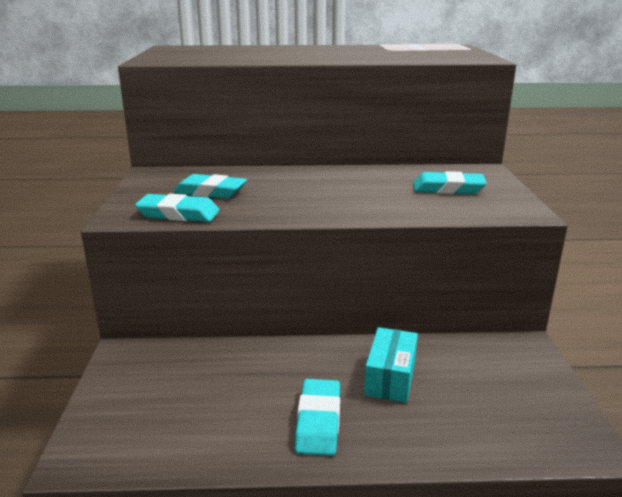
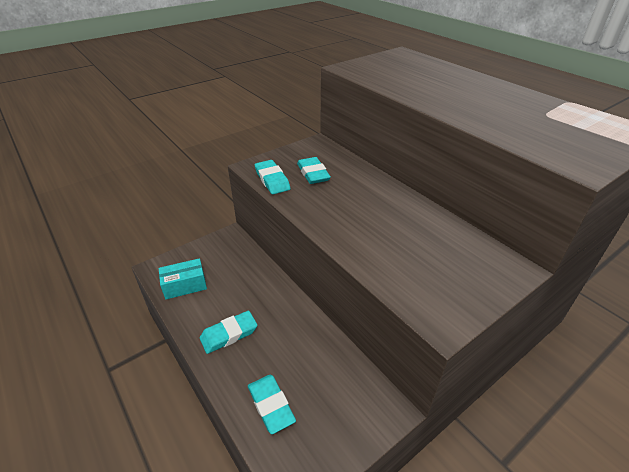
camera: 55 degrees right, 15 degrees up
(390, 378) = (290, 348): turquoise box -> turquoise box (185, 286)
(448, 188) = (441, 264): turquoise eraser -> turquoise eraser (271, 405)

